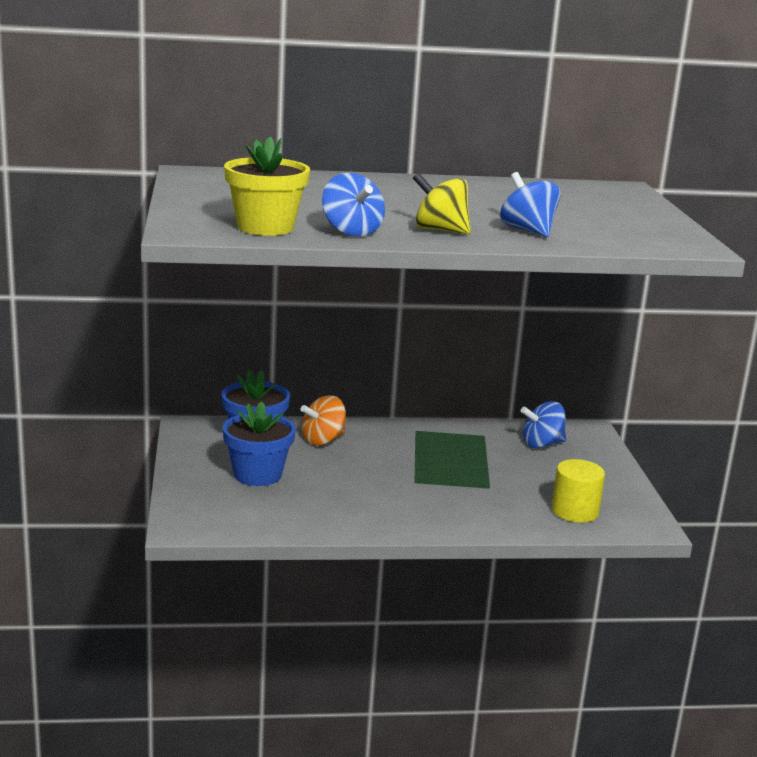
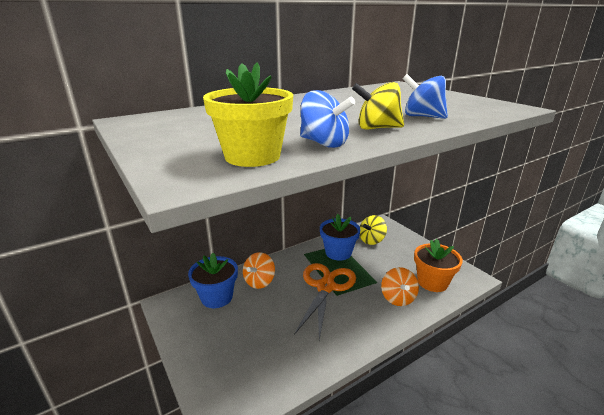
camera: 25 degrees left, 5 degrees up
(257, 474) = (240, 331): blue flower pot -> blue flower pot (338, 252)
(408, 470) = (325, 287): none -> orange scissors
(498, 509) = (398, 298): none -> orange spinning top
(542, 444) = (371, 240): blue spinning top -> yellow spinning top
(575, 511) = (432, 282): yellow cylinder -> orange flower pot

